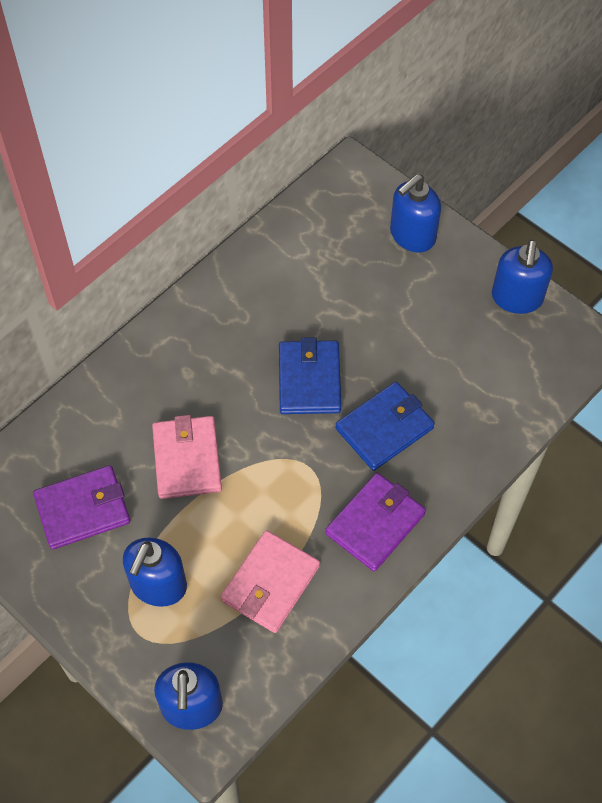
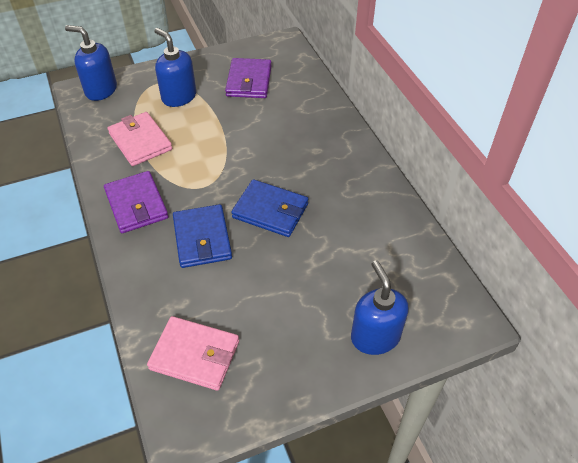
camera: 115 degrees right, 10 degrees down
(187, 459) = (250, 131): pink wallet -> pink wallet (195, 355)
(517, 298) = (263, 392): blue soap dispenser -> none

